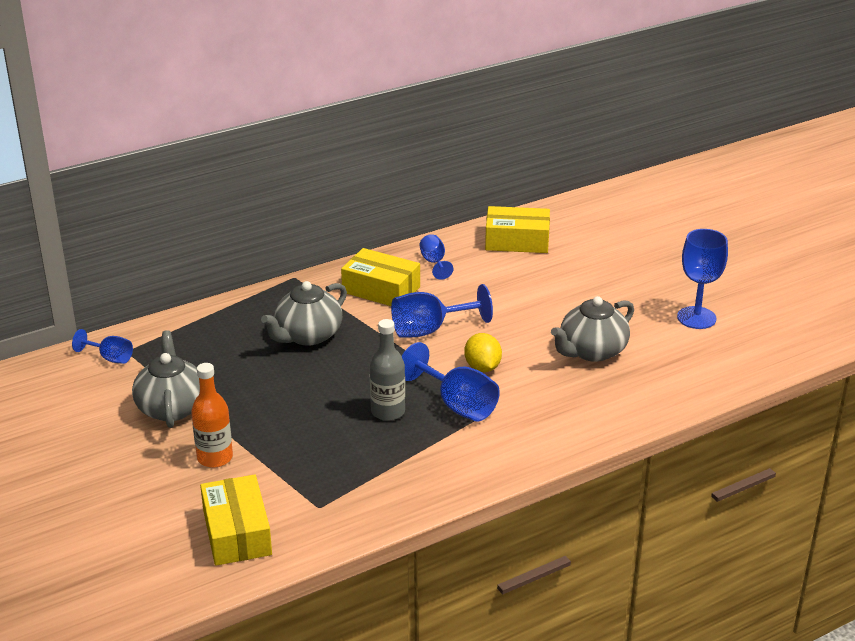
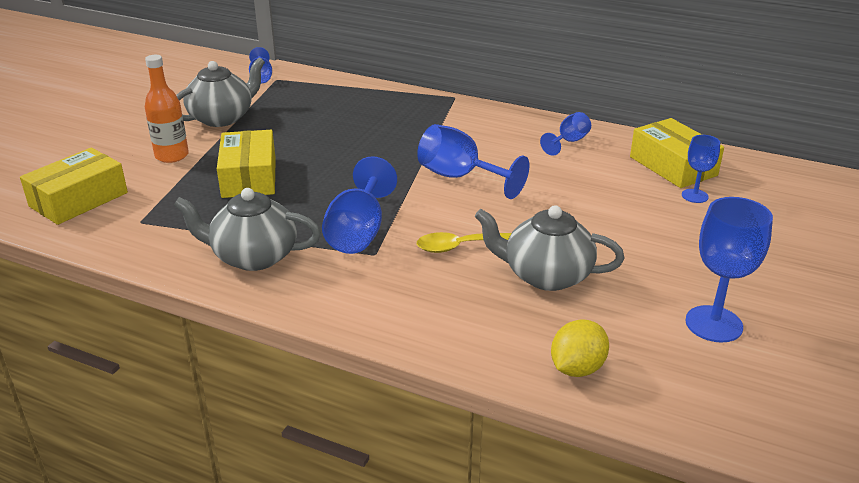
camera: 55 degrees right, 0 degrees up
(307, 335) = (379, 130): grey teapot -> grey teapot (253, 257)
(381, 290) = (490, 135): yellow box -> yellow box (249, 177)
(388, 412) = (310, 203): grey bottle -> none
(482, 367) = (435, 224): yellow lemon -> yellow lemon (577, 368)
(524, 367) = (464, 246): none -> yellow spoon
(562, 253) = (694, 196): none -> blue goblet

